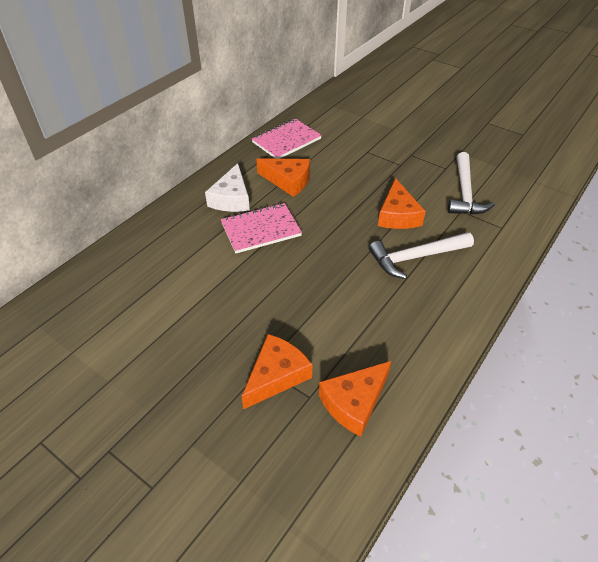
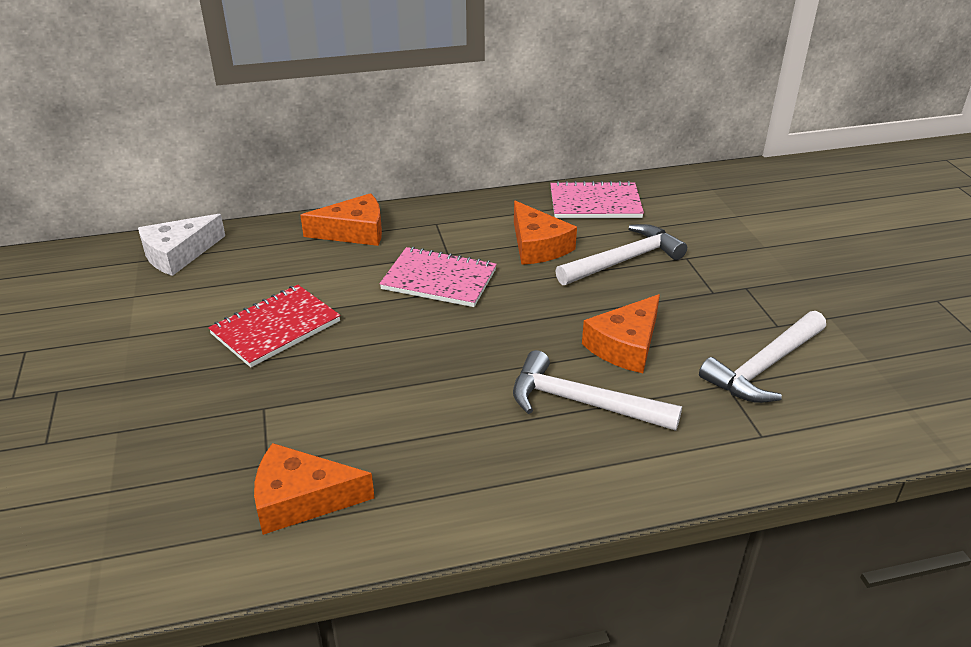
camera: 40 degrees right, 10 degrees down
(203, 314) = (275, 328): none -> red notebook
(231, 198) = (450, 235): white cheese -> white cheese (178, 254)
(276, 375) = (264, 423): orange cheese -> orange cheese (354, 231)
(341, 168) = (624, 260): none -> white hammer

